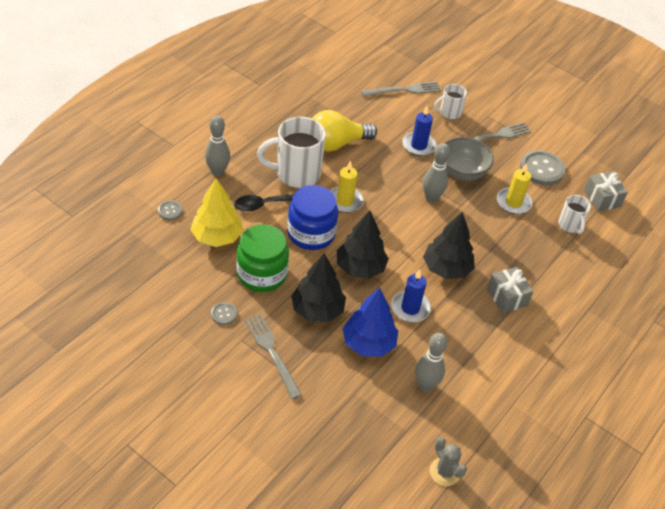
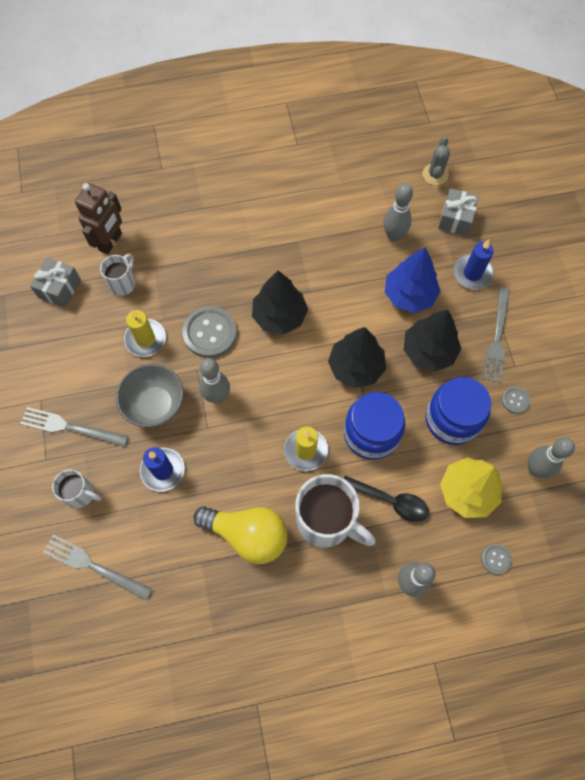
camera: 135 degrees left, 20 degrees up
(177, 277) = (535, 469): none -> grey bowling pin
(262, 274) = (452, 419): green jar -> blue jar
(410, 308) = (347, 302): blue candle -> blue candle (472, 273)
(507, 297) = (255, 259): grey gift -> grey gift (455, 219)
(541, 169) = (73, 356): grey button -> grey button (210, 333)
(613, 245) = (111, 242): none -> brown robot

